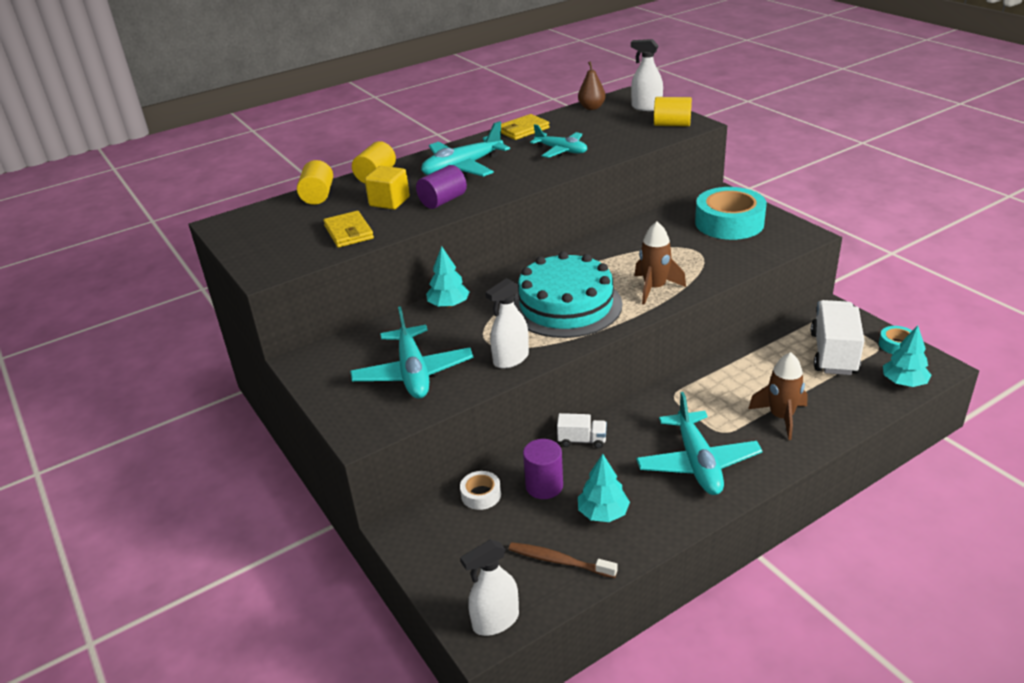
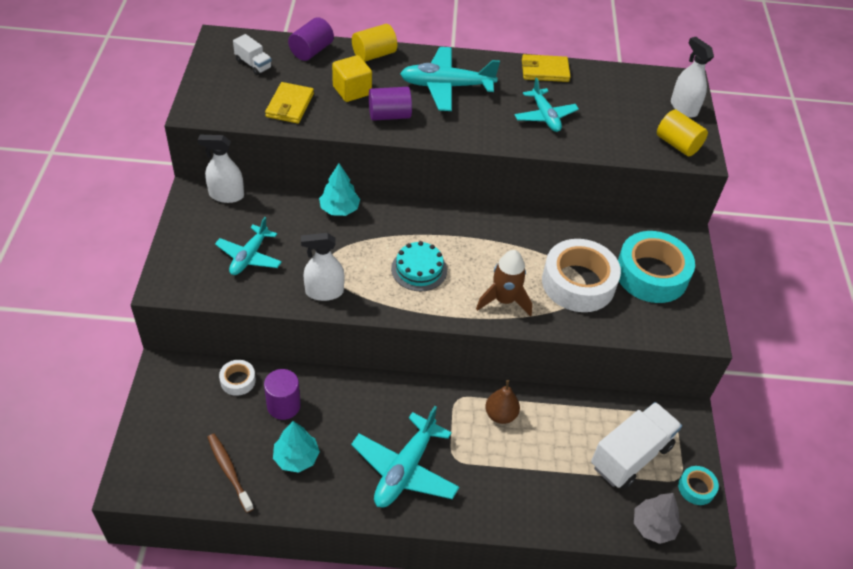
camera: 30 degrees right, 15 degrees up
(318, 196) = (311, 51): yellow cylinder -> purple cylinder
(413, 373) = (249, 256): turquoise plane -> turquoise plane, size x0.66
(495, 621) = (147, 482): white spray bottle -> white spray bottle (226, 195)
(566, 305) = (419, 269): turquoise cake -> turquoise cake, size x0.52
(582, 440) = (349, 388): white truck -> white truck (253, 64)
(591, 107) = (635, 78): brown pear -> brown pear (500, 415)
(690, 252) = (578, 283): none -> white tape
(781, 417) = (513, 480): brown rocket -> none
(904, 382) = (653, 526): turquoise tree -> grey tree

